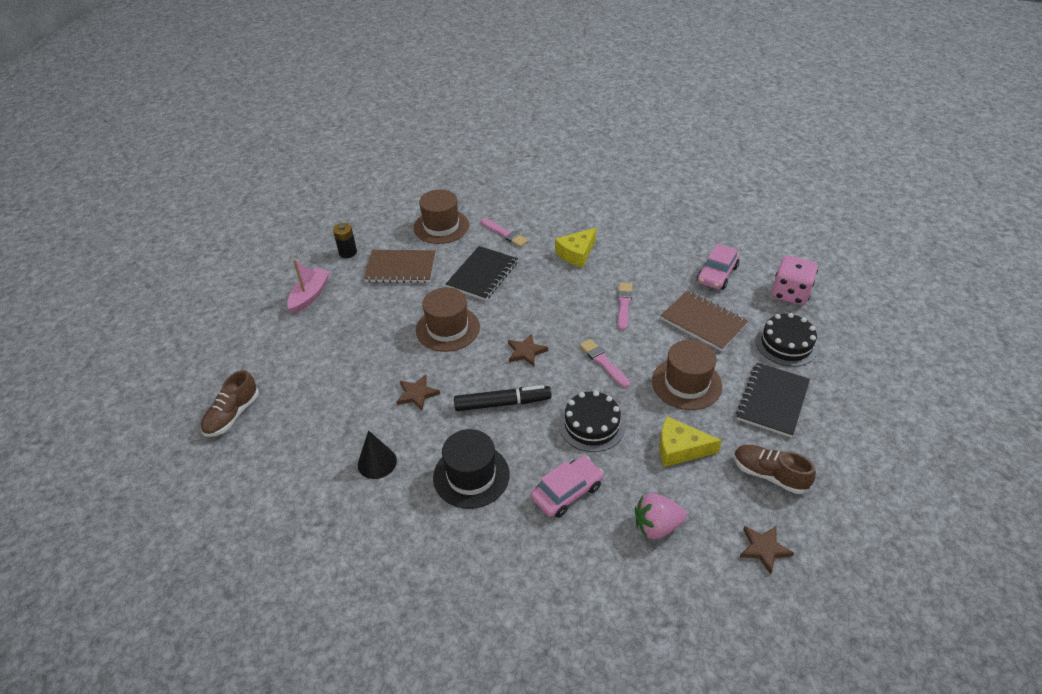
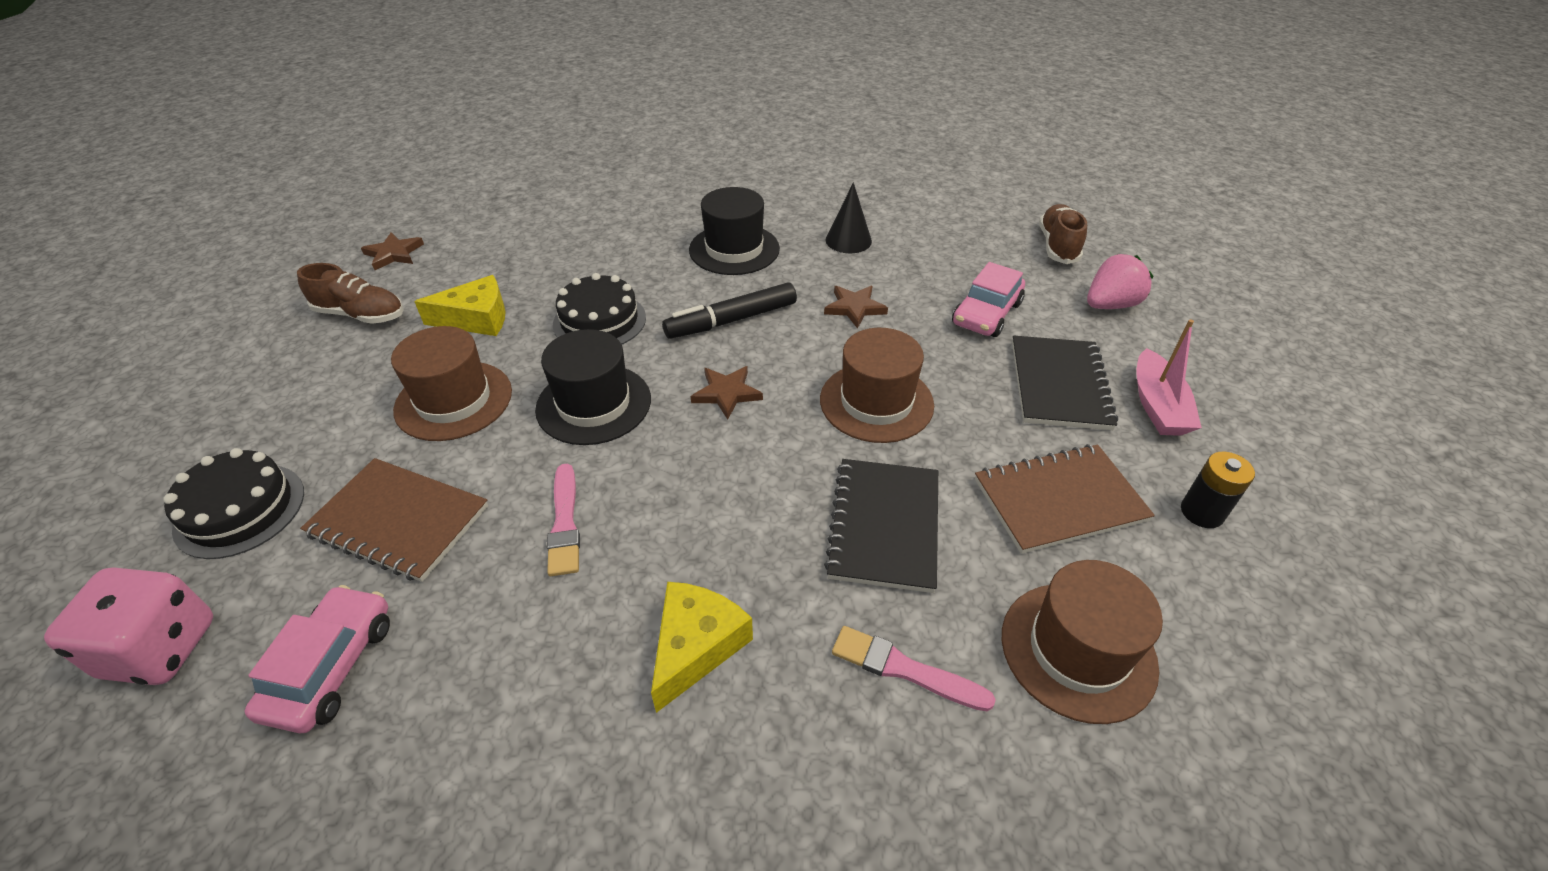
camera: 160 degrees right, 0 degrees up
(567, 492) = (618, 256): pink car -> pink car (986, 314)
(603, 362) = (594, 404): pink brush -> black hat
(656, 526) = (512, 249): pink strawberry -> pink strawberry (1110, 305)
(772, 401) = (316, 403): black notebook -> black notebook (1059, 385)

